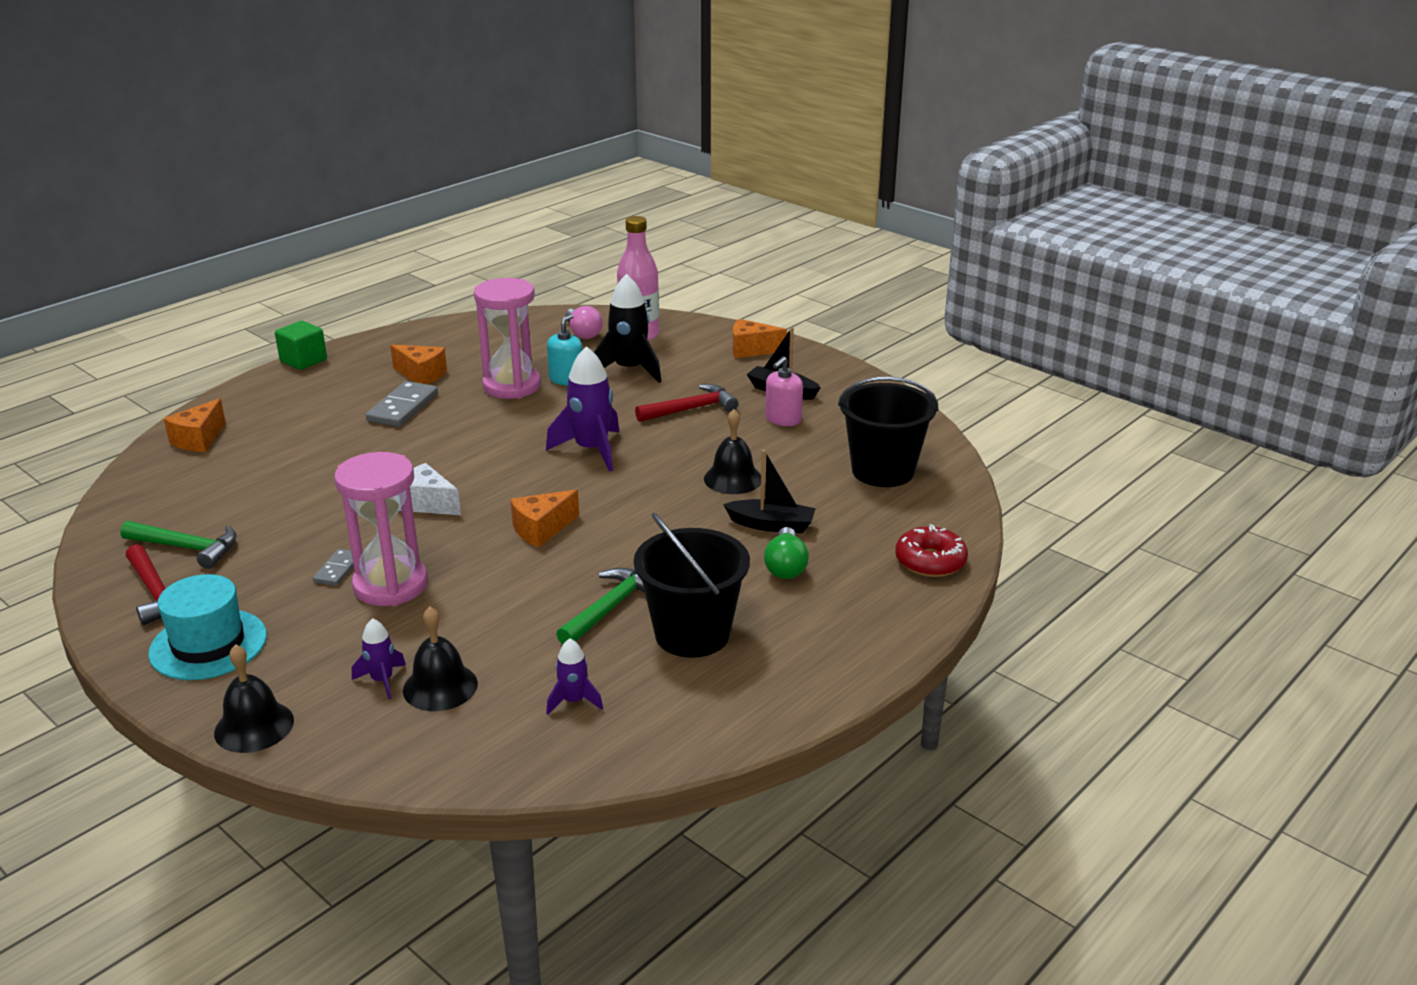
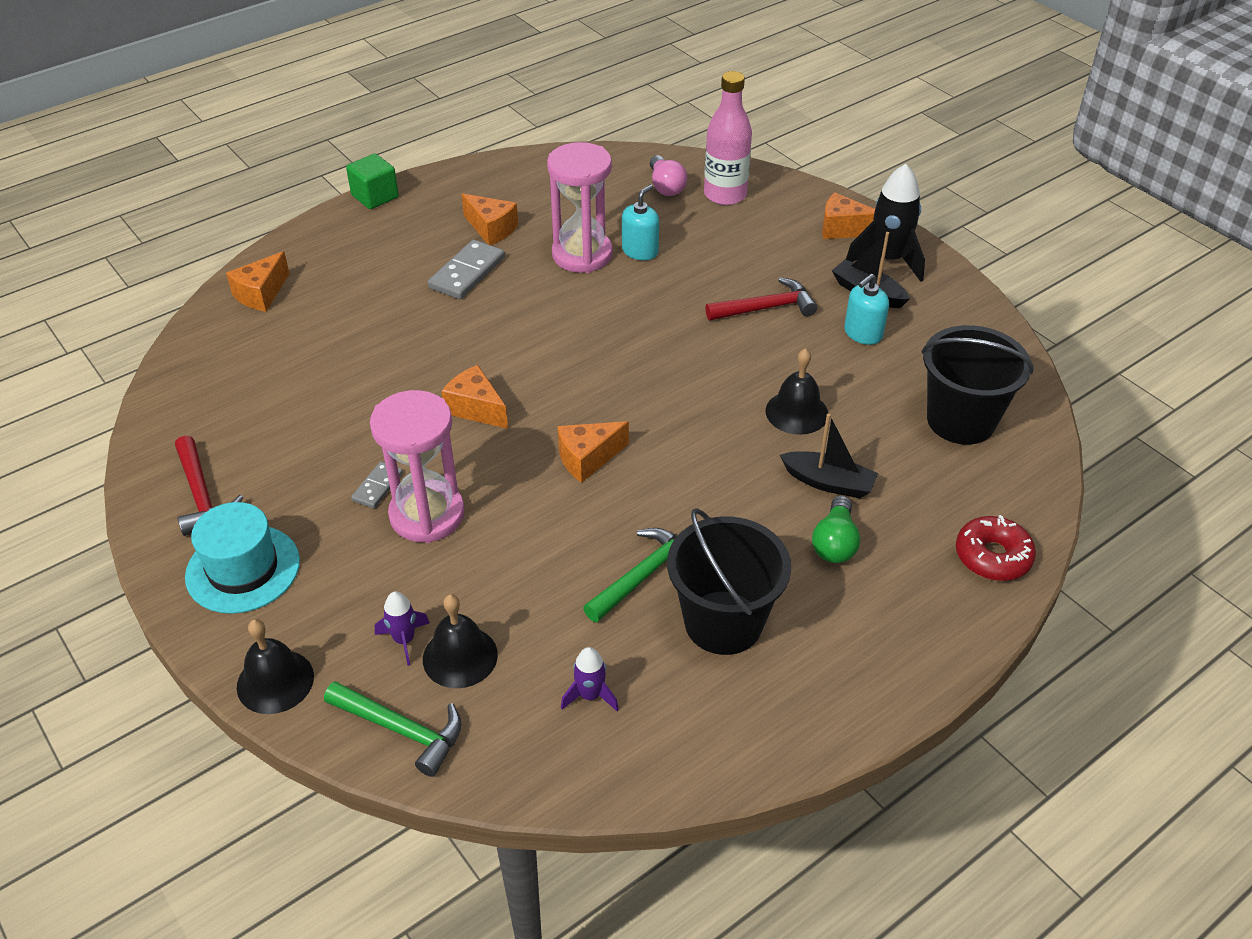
camera: 10 degrees right, 15 degrees up
(187, 548) = (235, 439): green hammer -> green hammer (402, 730)
(427, 504) = (476, 408): white cheese -> orange cheese
(591, 450) = (653, 354): purple rocket -> none
(629, 370) = (708, 244): black rocket -> black rocket (887, 259)
(783, 419) = (863, 333): pink soap dispenser -> turquoise soap dispenser

